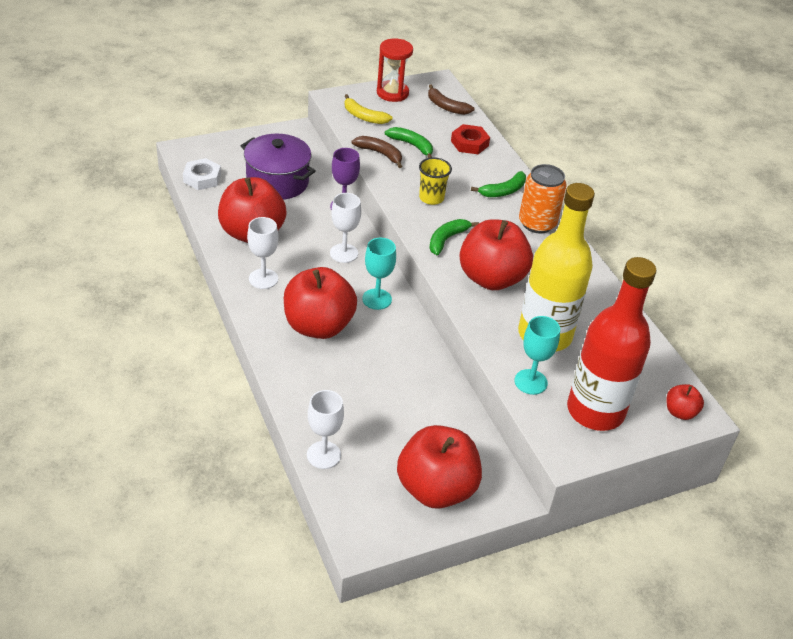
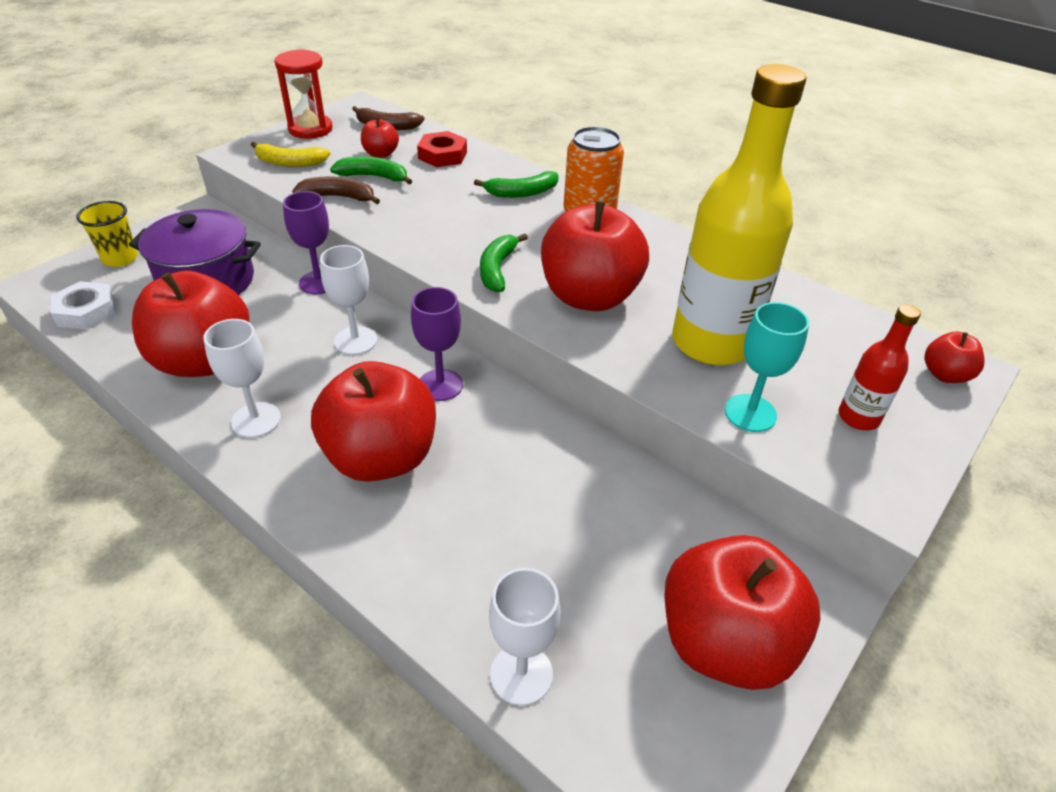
camera: 25 degrees left, 0 degrees up
(377, 299) = (440, 385): turquoise goblet -> purple goblet
(427, 129) = (381, 154): none -> red apple
(431, 198) = (441, 227): yellow cup -> yellow cup (120, 258)
(503, 191) = (522, 193): green banana -> green banana turned 45 degrees clockwise
(595, 411) = (858, 417): red bottle -> red bottle, size x0.46

